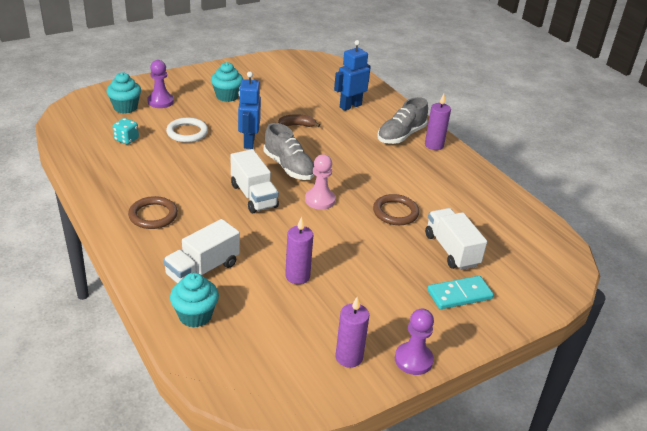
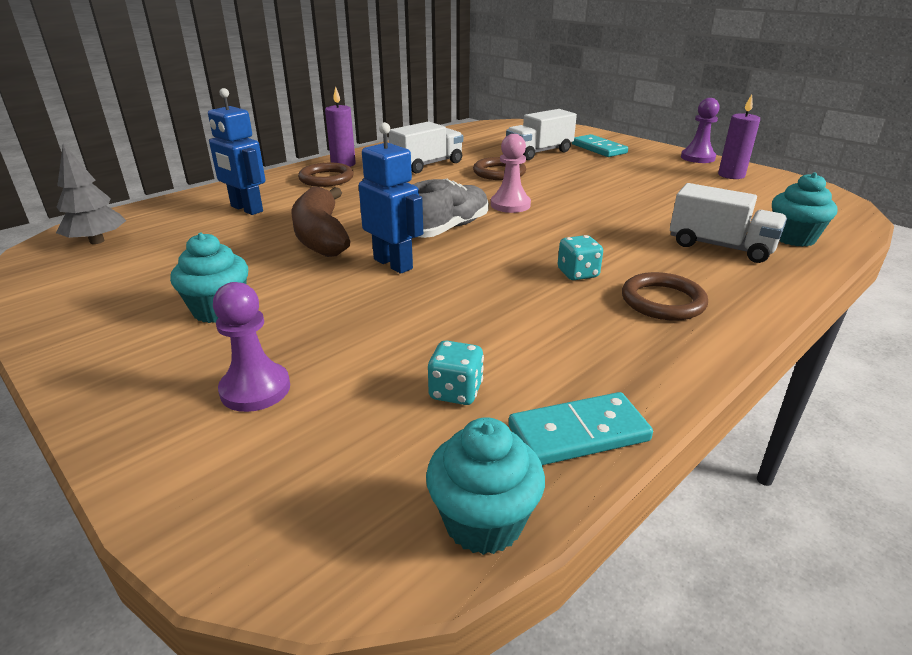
camera: 100 degrees left, 5 degrees down
(81, 159) = (578, 433): none -> turquoise domino
(125, 107) = (299, 439): turquoise cupcake -> turquoise cupcake (483, 522)
(187, 132) = (389, 324): white ring -> none
(201, 197) = (578, 273): none -> turquoise dice
(248, 142) = (393, 264): blue robot -> blue robot turned 120 degrees counterclockwise
(253, 196) = (538, 240): white truck -> white truck (427, 165)
(297, 125) = (321, 236): brown banana -> brown banana, size x2.03
(297, 276) = (659, 201): purple candle -> none
(320, 69) = (97, 241): none -> grey tree
(401, 135) = (326, 178): grey shoe -> brown ring

